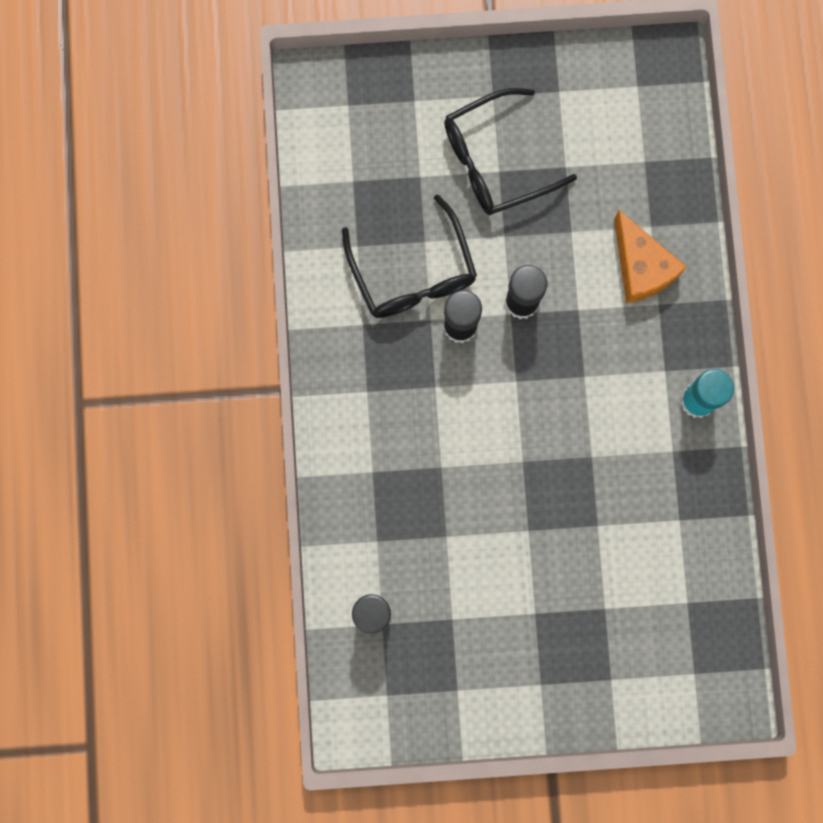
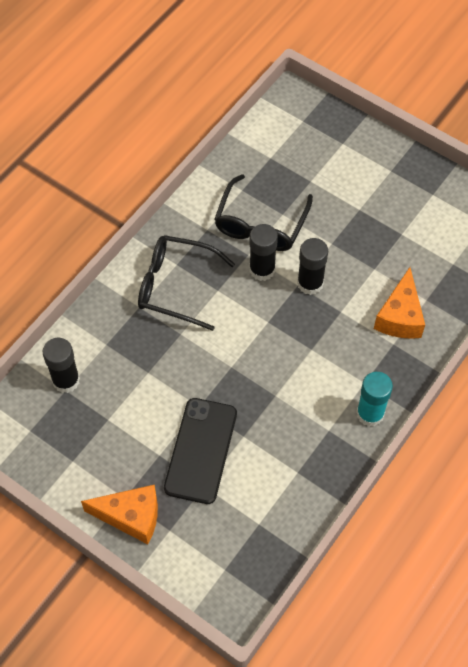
camera: 40 degrees right, 20 degrees down
(496, 161) = (362, 203): black glasses -> black glasses (176, 286)
(564, 697) = (131, 516): none -> orange cheese
(571, 575) = (201, 450): none -> black phone

